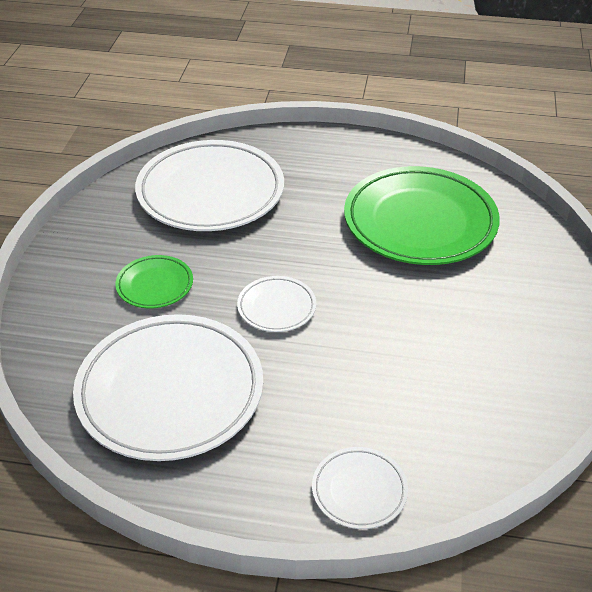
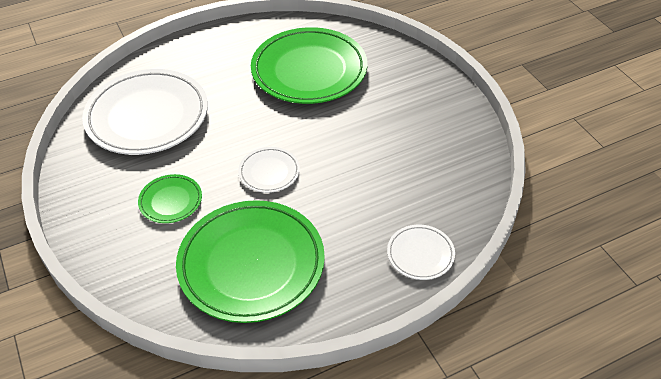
camera: 35 degrees left, 5 degrees up
(170, 392) = (251, 264): white plate -> green plate

